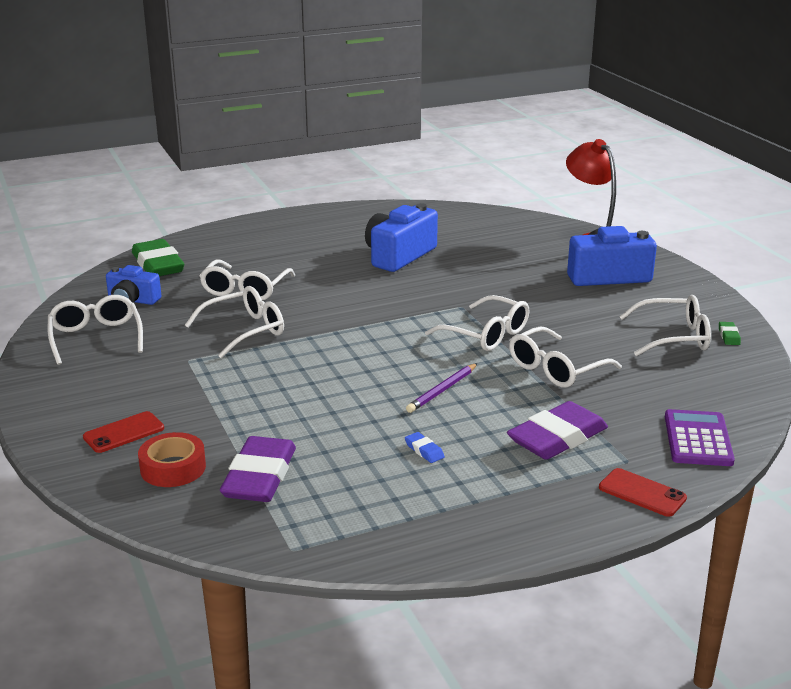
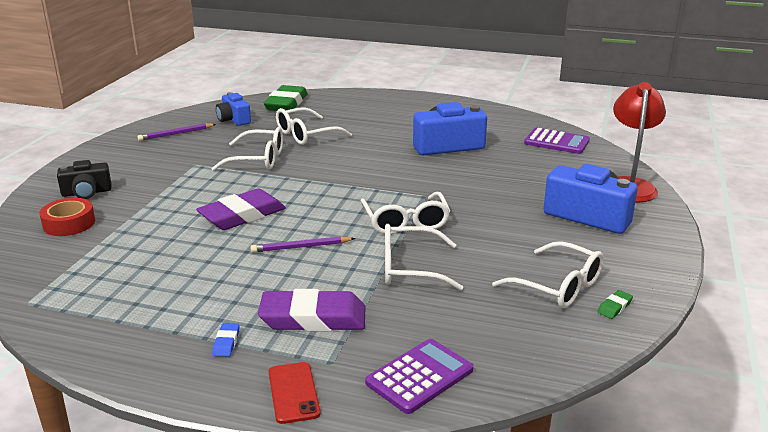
camera: 40 degrees right, 0 degrees up
(96, 337) = (176, 134): white glasses -> purple pencil
(124, 433) = (86, 192): red phone -> black camera
(259, 477) = (96, 250): purple eraser -> purple eraser (242, 215)
(424, 450) = (212, 281): blue eraser -> blue eraser (226, 342)
(482, 222) = (556, 142): none -> purple calculator

